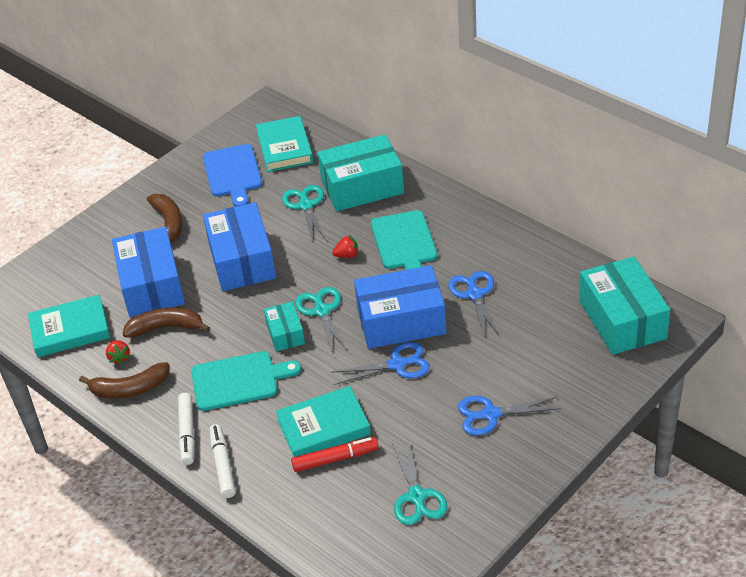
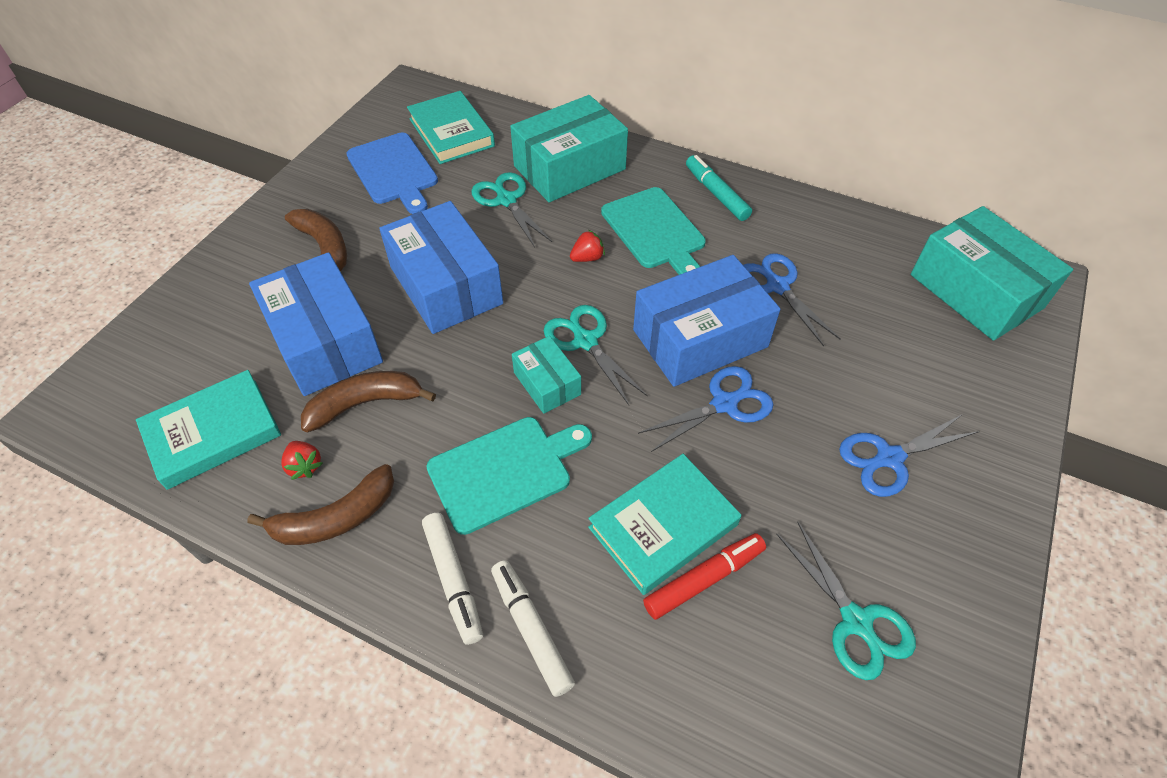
camera: 20 degrees left, 10 degrees up
(464, 221) = (716, 194): none -> turquoise marker

